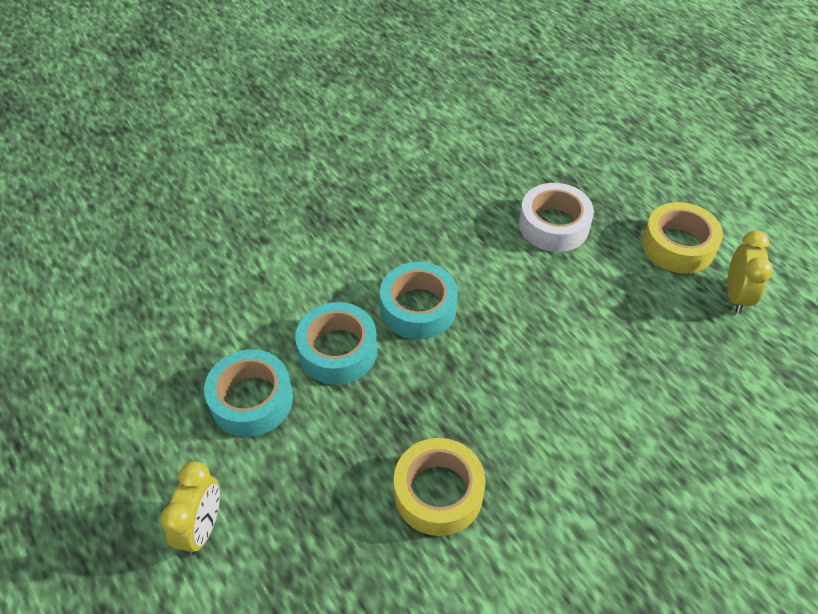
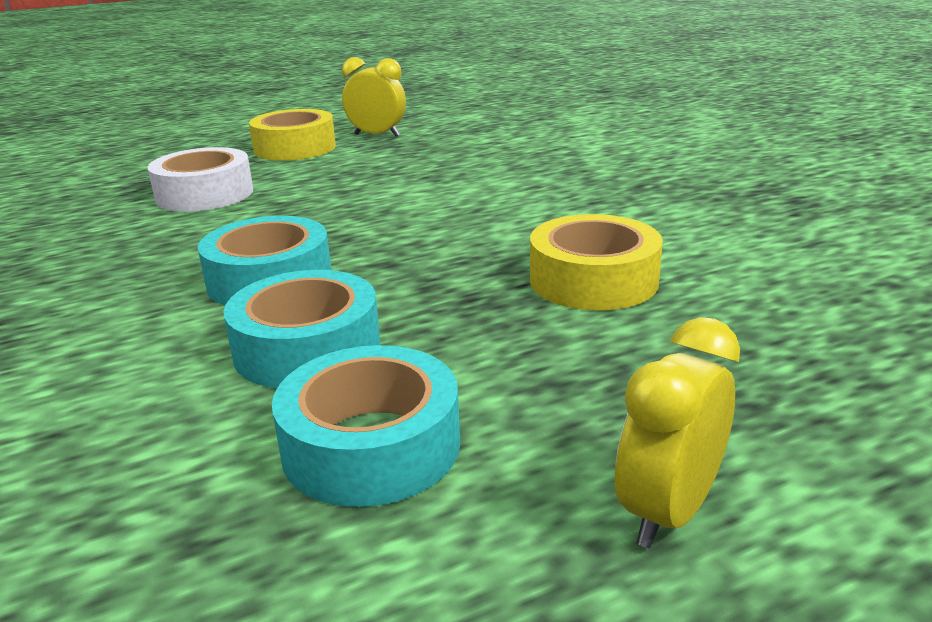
camera: 80 degrees left, 25 degrees down
(202, 527) = (668, 511): yellow clock -> yellow clock turned 75 degrees counterclockwise

